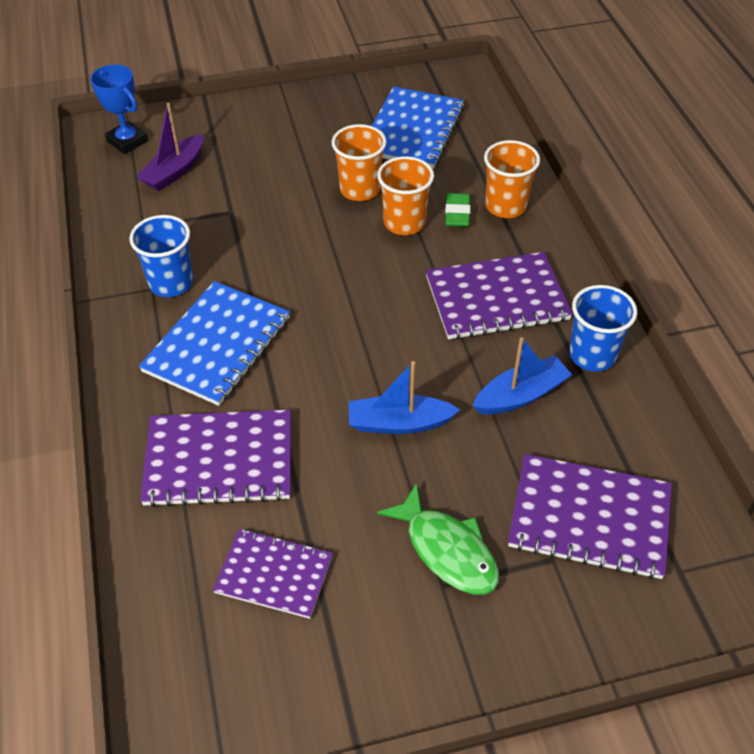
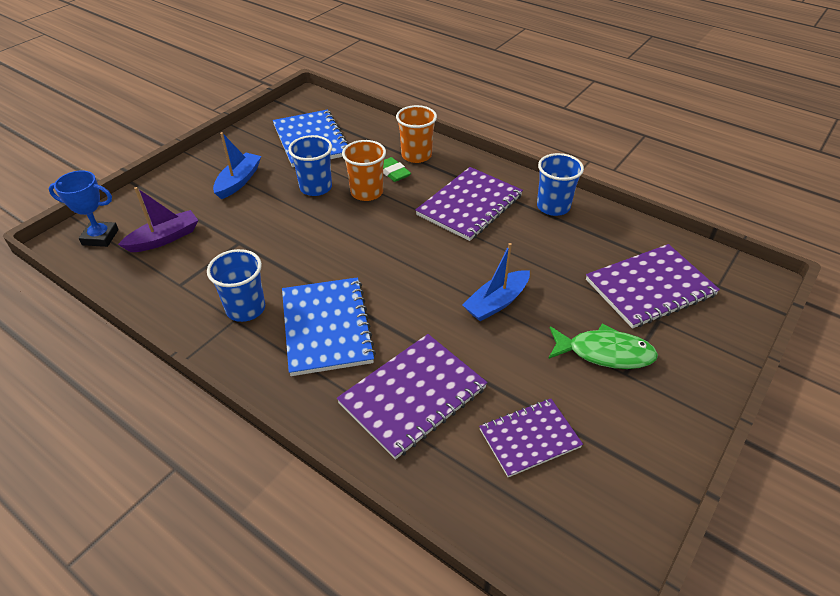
camera: 40 degrees left, 5 degrees down
(174, 171) = (164, 238): purple boat -> purple boat turned 120 degrees counterclockwise
(360, 189) = (316, 187): orange cup -> blue cup
(520, 395) = (542, 247): blue boat -> blue boat (238, 181)

